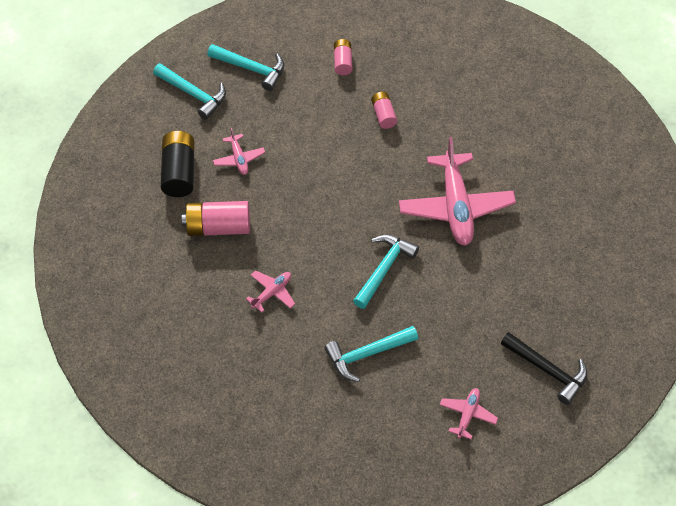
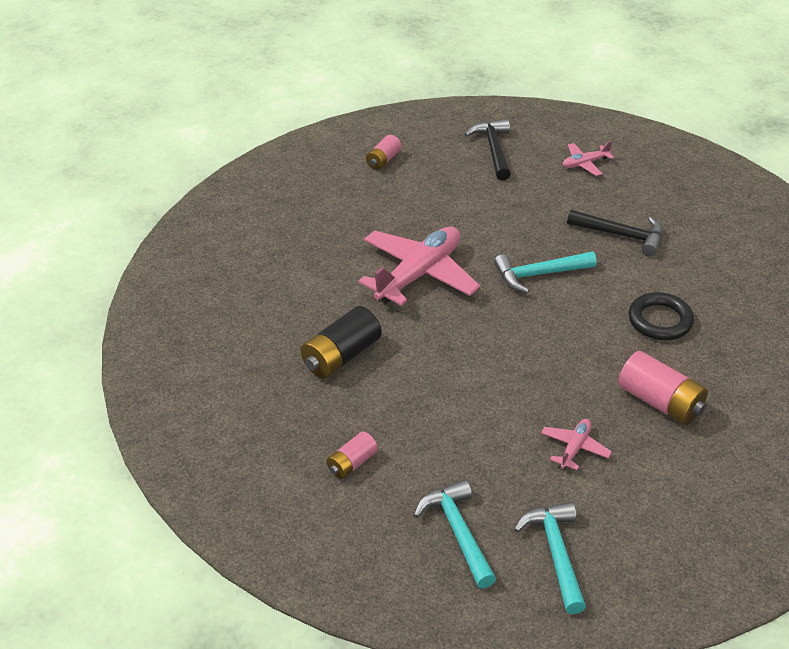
camera: 135 degrees left, 15 degrees down
(179, 172) = (654, 480): black battery -> black battery (341, 356)
(272, 293) = (660, 320): pink plane -> black ring
(367, 354) = (621, 235): turquoise hammer -> black hammer
(383, 115) = (380, 384): pink battery -> pink battery (383, 160)

